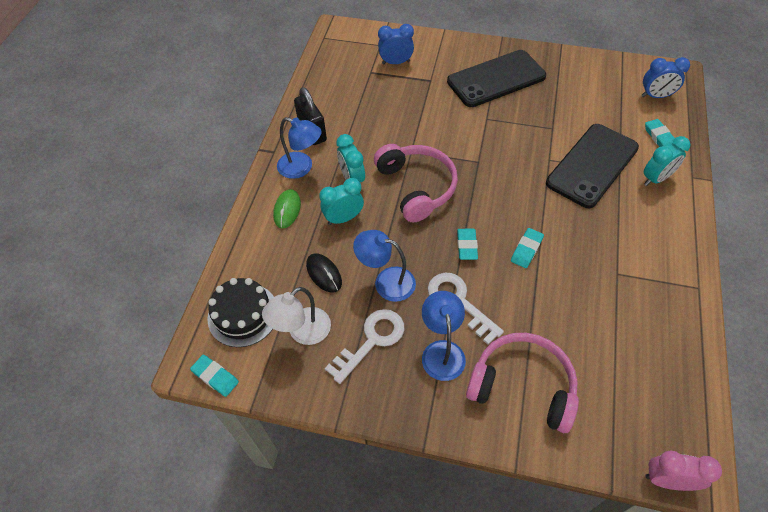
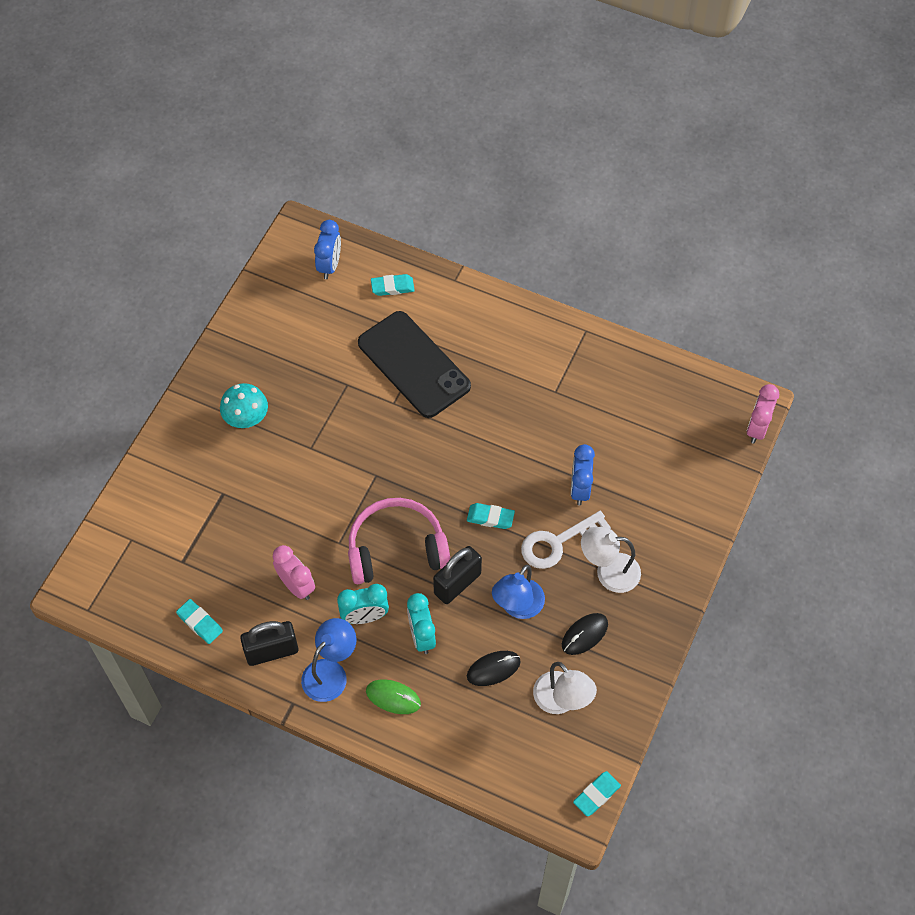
camera: 80 degrees left, 5 degrees up
(243, 314) = (527, 760): black cake -> none
(368, 134) = (296, 586): none -> pink clock
(371, 340) = (584, 634): white key -> black mouse
(396, 62) = (174, 527): blue clock -> blue clock (580, 489)
(397, 233) = (457, 583): none -> black padlock
(442, 351) = (608, 572): blue lamp -> white lamp
(496, 79) = (246, 419): black phone -> turquoise mushroom
(522, 386) = (657, 511): pink headphones -> none
(526, 250) = (509, 462): turquoise eraser -> turquoise eraser (200, 623)
(656, 179) = (448, 313): turquoise clock -> none

